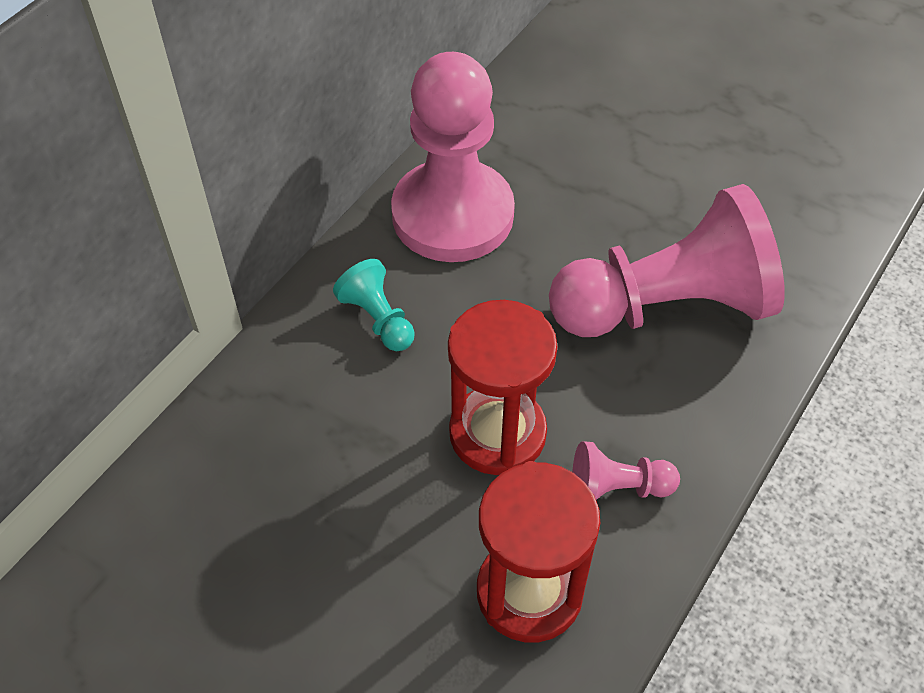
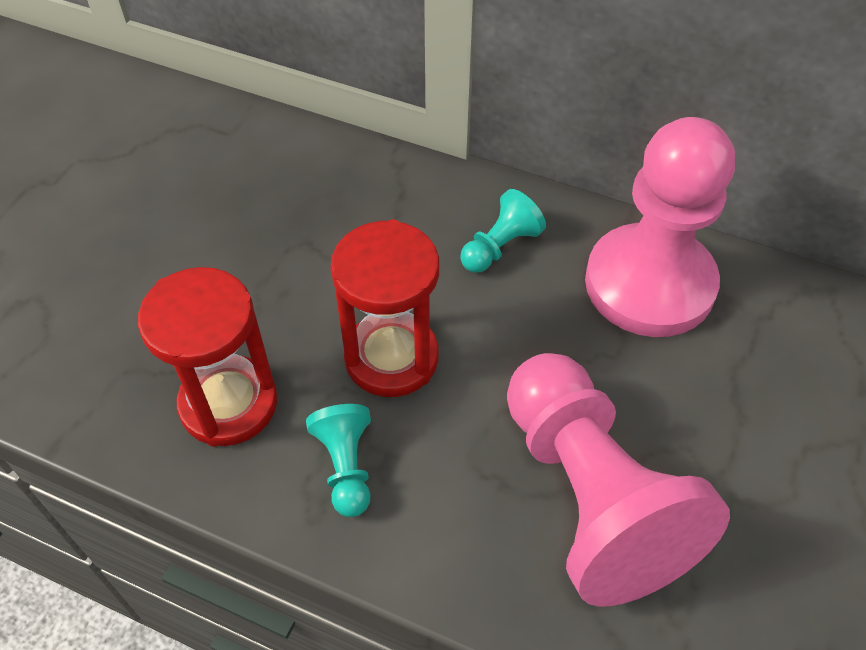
camera: 80 degrees right, 0 degrees up
(617, 488) = (346, 467): pink pawn -> turquoise pawn

